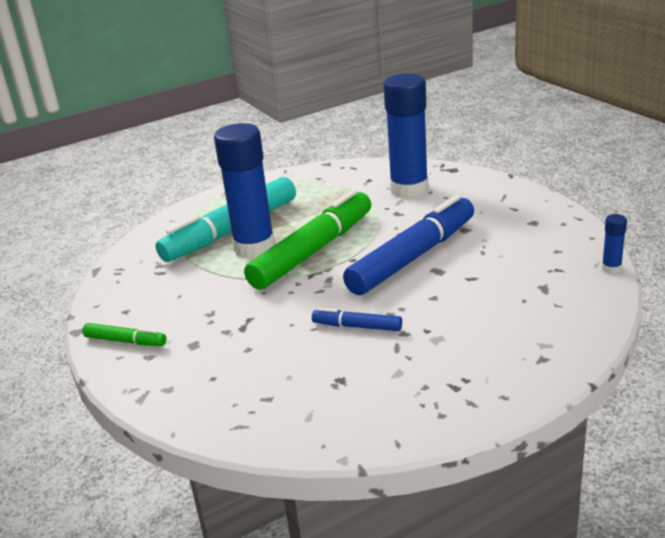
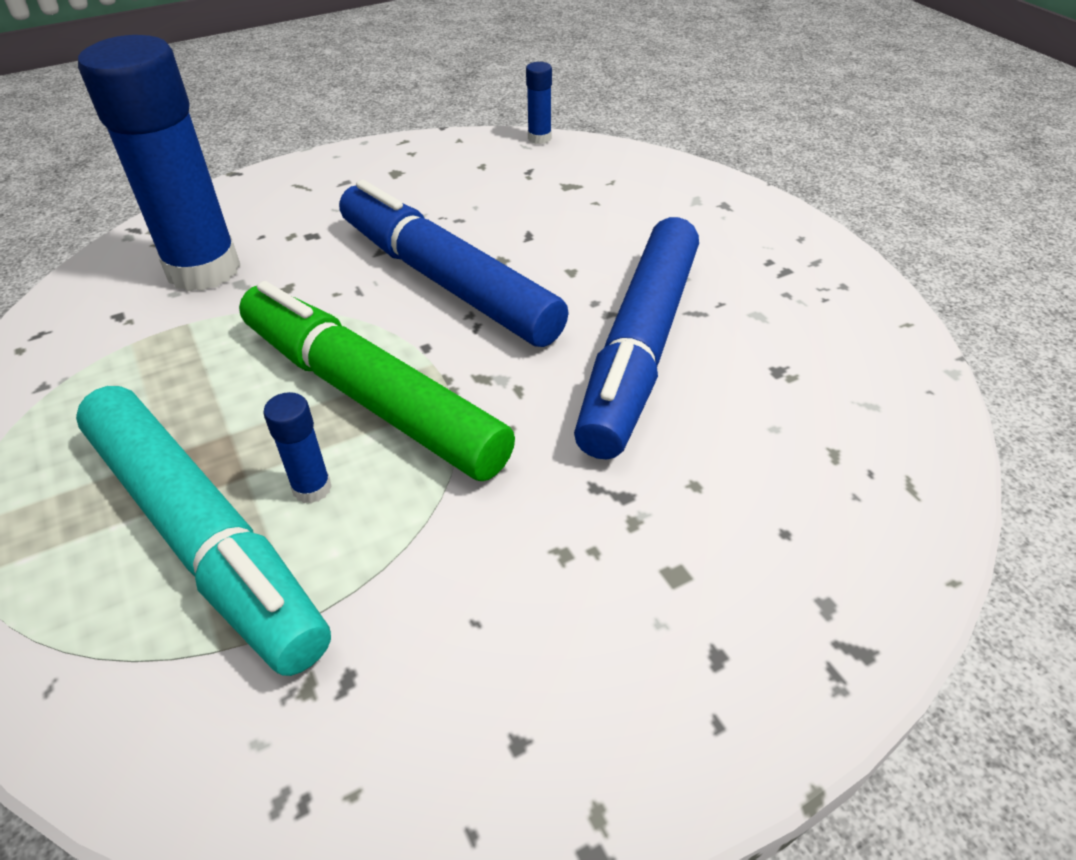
camera: 90 degrees left, 15 degrees up
(125, 341) = (657, 718): green marker -> none
(254, 248) = (312, 488): blue glue stick -> blue glue stick, size x0.41
(357, 326) = (639, 348): blue marker -> blue marker, size x2.22

